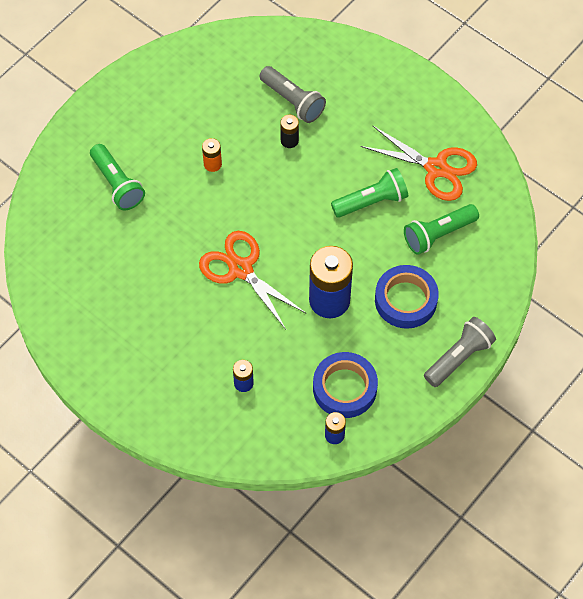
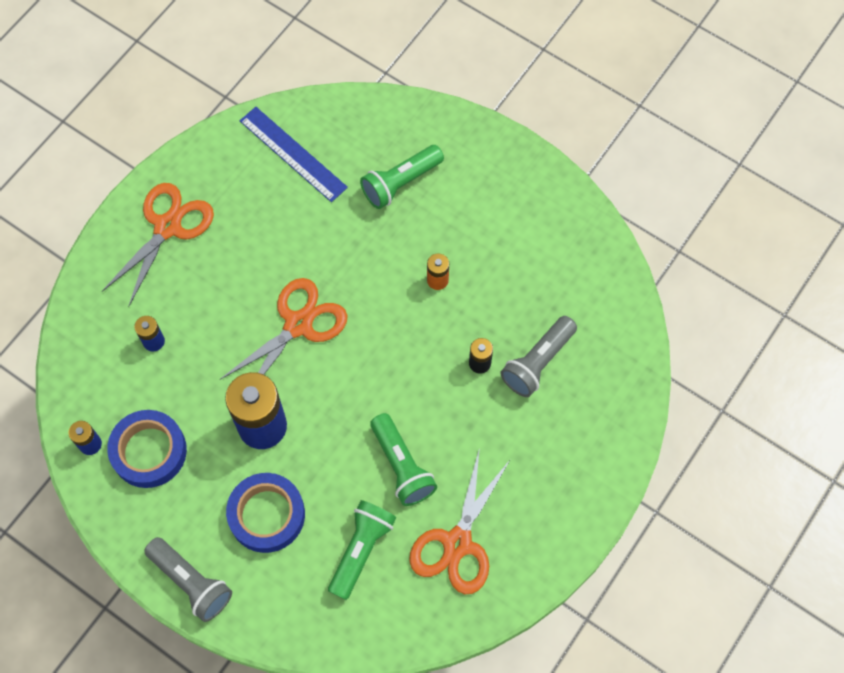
camera: 85 degrees right, 5 degrees up
(75, 266) = (293, 154): none -> blue ruler
(133, 370) = (167, 227): none -> orange scissors
(438, 234) = (361, 550): green flashlight -> green flashlight turned 60 degrees clockwise

